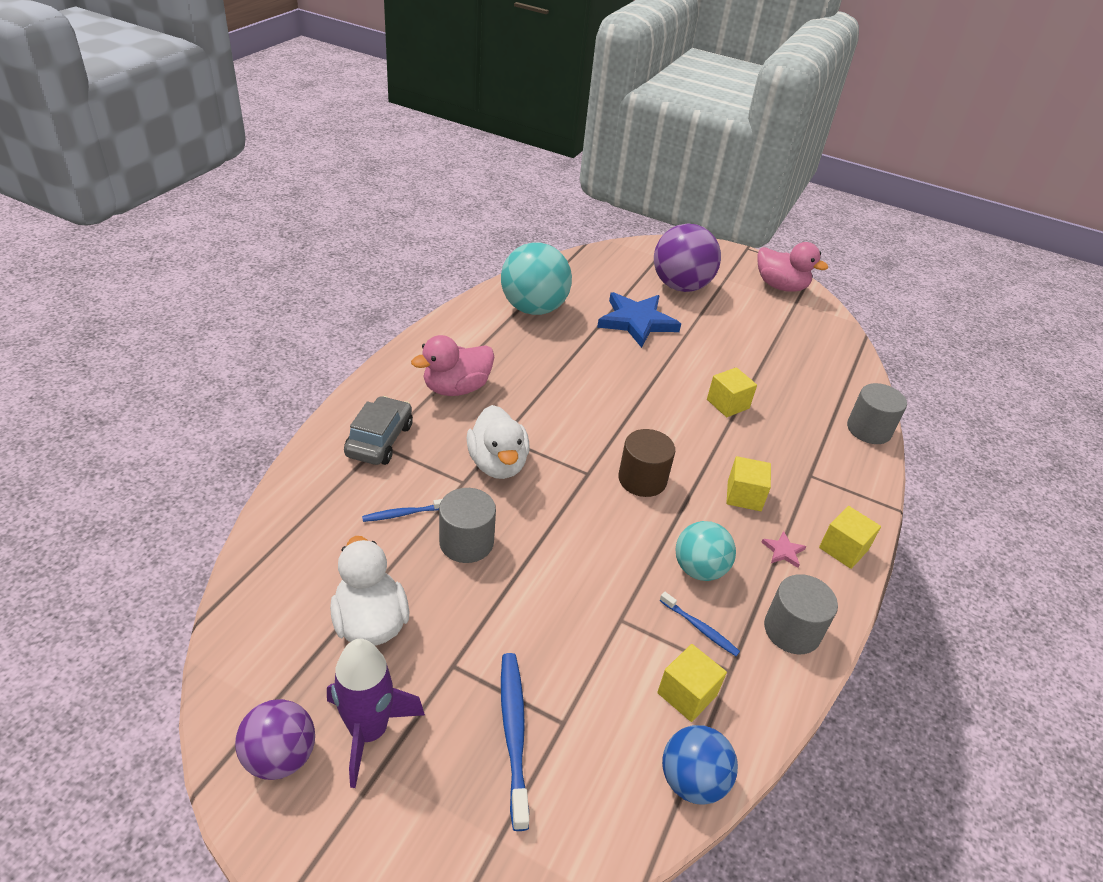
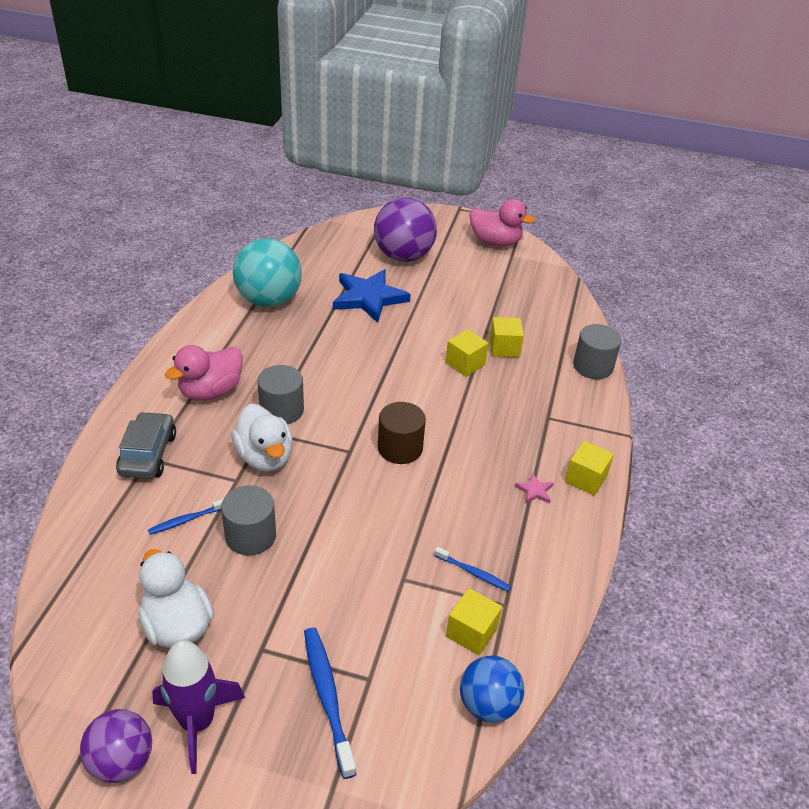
camera: 10 degrees left, 0 degrees up
(699, 569) = (464, 521): turquoise ball -> none
(744, 495) = (493, 447): yellow cube -> yellow cube (504, 348)
(792, 630) = (552, 559): grey cylinder -> grey cylinder (282, 410)

